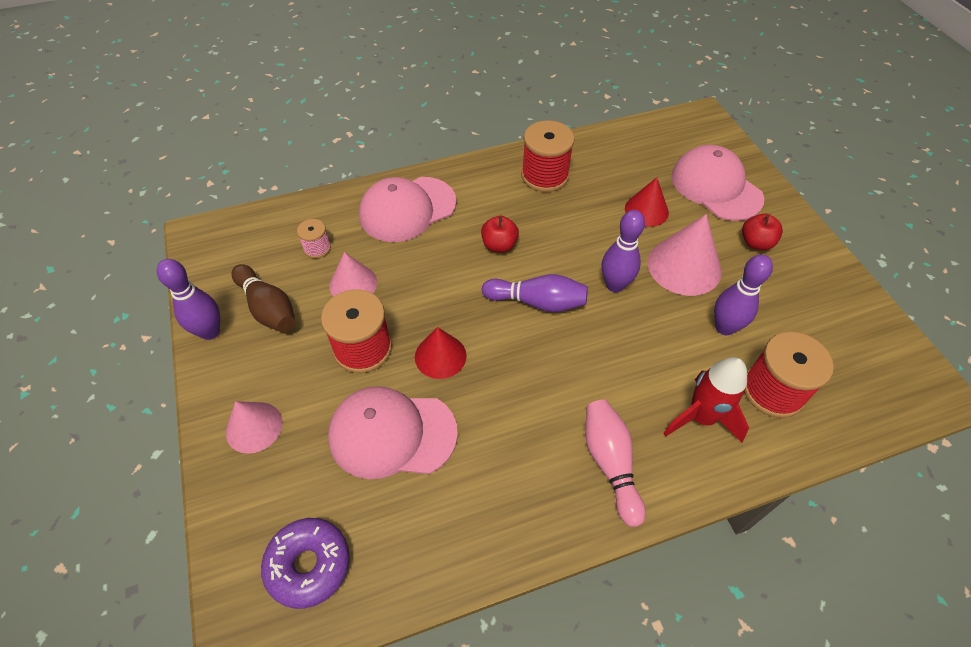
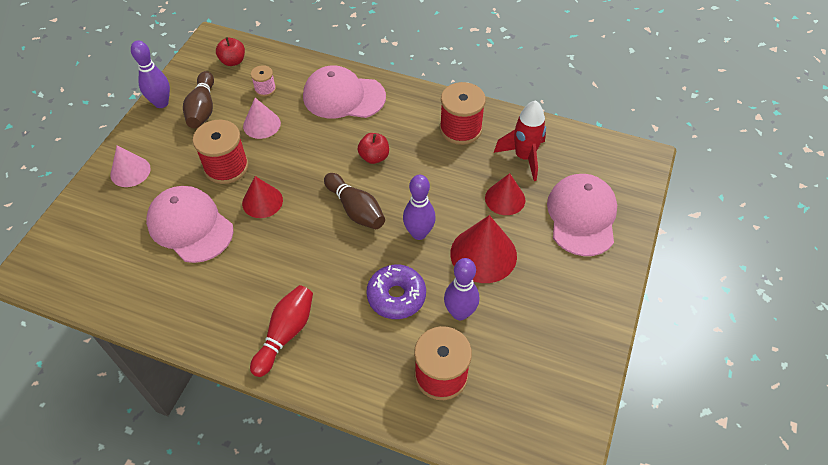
camera: 40 degrees right, 0 degrees up
(309, 565) = (84, 261): purple donut -> purple donut (396, 296)
(537, 302) = (355, 209): purple bowling pin -> brown bowling pin
(610, 463) = (285, 334): pink bowling pin -> red bowling pin
(684, 266) = (483, 254): pink cone -> red cone
(701, 417) = (372, 353): red rocket -> red rocket (524, 157)
(756, 243) = (560, 275): red apple -> red apple (233, 61)

